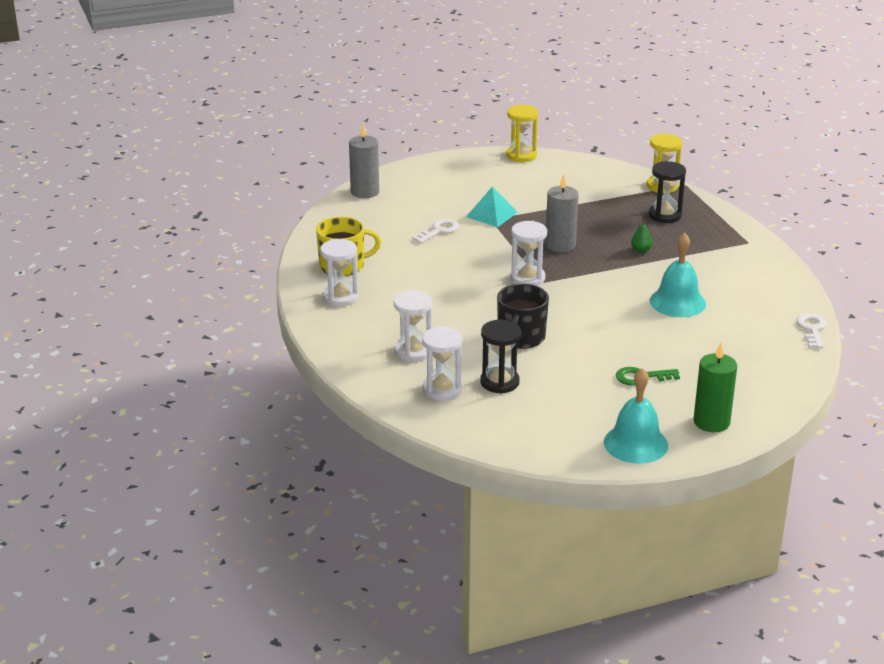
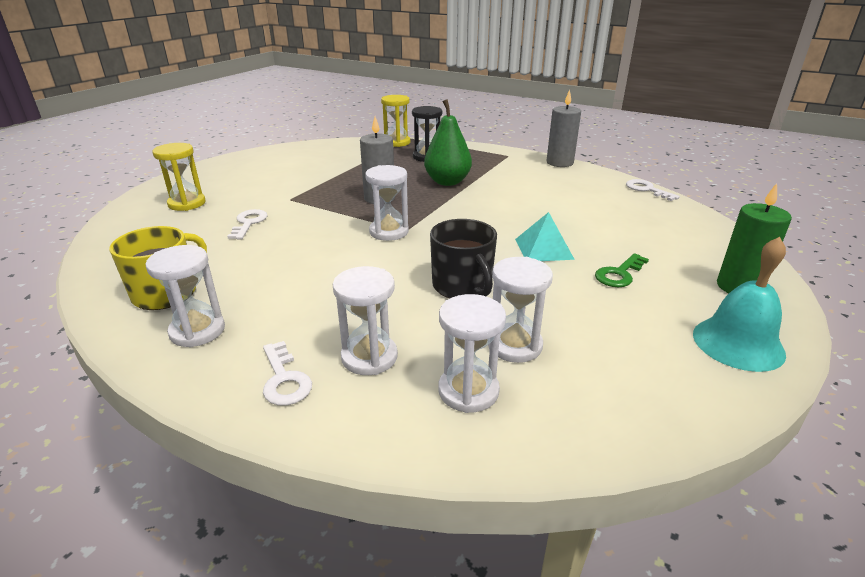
camera: 40 degrees left, 0 degrees up
(359, 342) = (284, 380): none -> white key
(365, 192) = (127, 216): grey candle -> grey candle (559, 163)
(491, 214) = (286, 195): turquoise pyramid -> turquoise pyramid (544, 249)
(499, 382) = (514, 345): black hourglass -> white hourglass
(521, 155) = (260, 152): yellow hourglass -> yellow hourglass (187, 203)
(641, 250) = (447, 182): green pear -> green pear, size x2.33
(677, 302) = (534, 205): turquoise bell -> none

